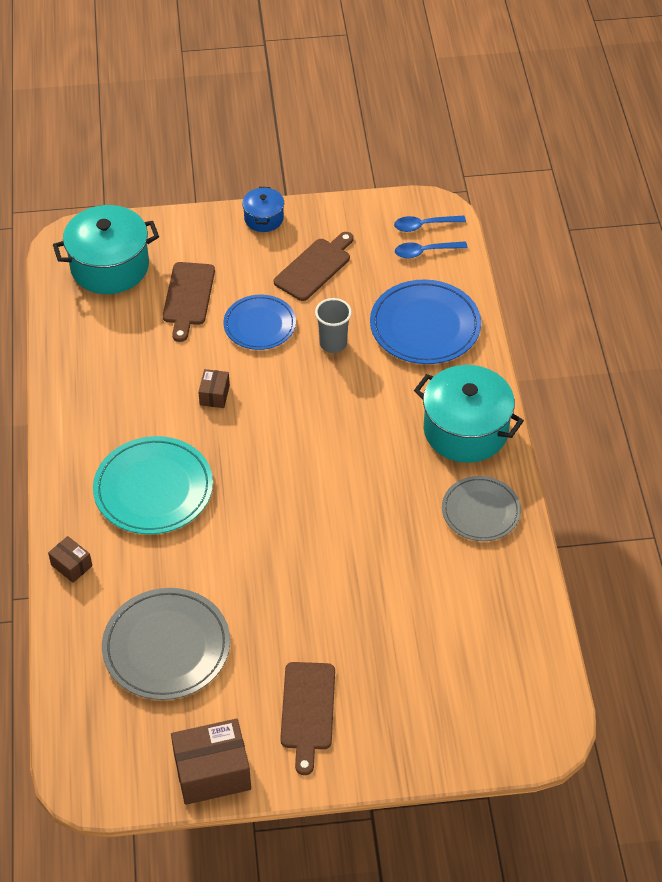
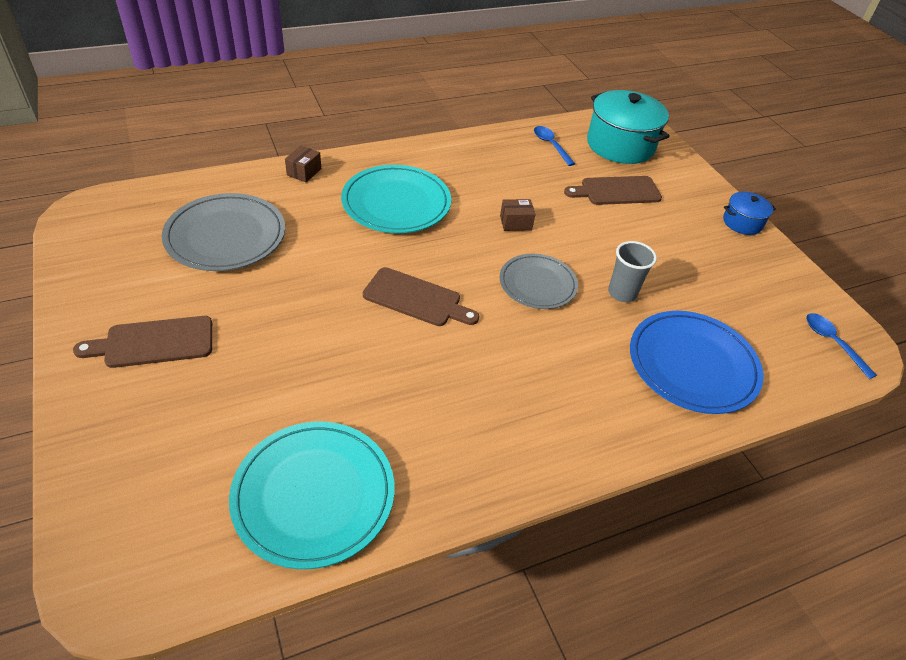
camera: 70 degrees right, 5 degrees down
(212, 772) = (85, 285): brown box -> none
(259, 325) = (613, 239): blue plate -> none
(315, 267) = (709, 265): brown cutting board -> brown cutting board (416, 299)
(425, 252) = (797, 349): blue spoon -> blue spoon (551, 145)
(465, 430) = (563, 425): turquoise pot -> none
(480, 511) = (450, 459): grey plate -> grey plate (537, 284)
(494, 603) = (314, 495): none -> turquoise plate

